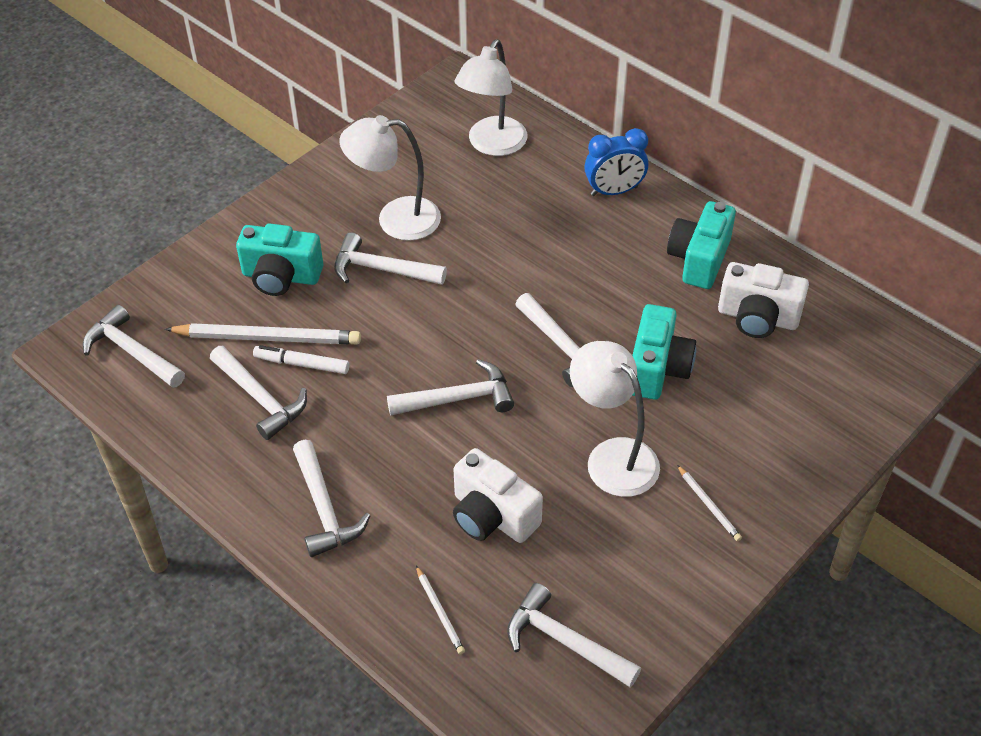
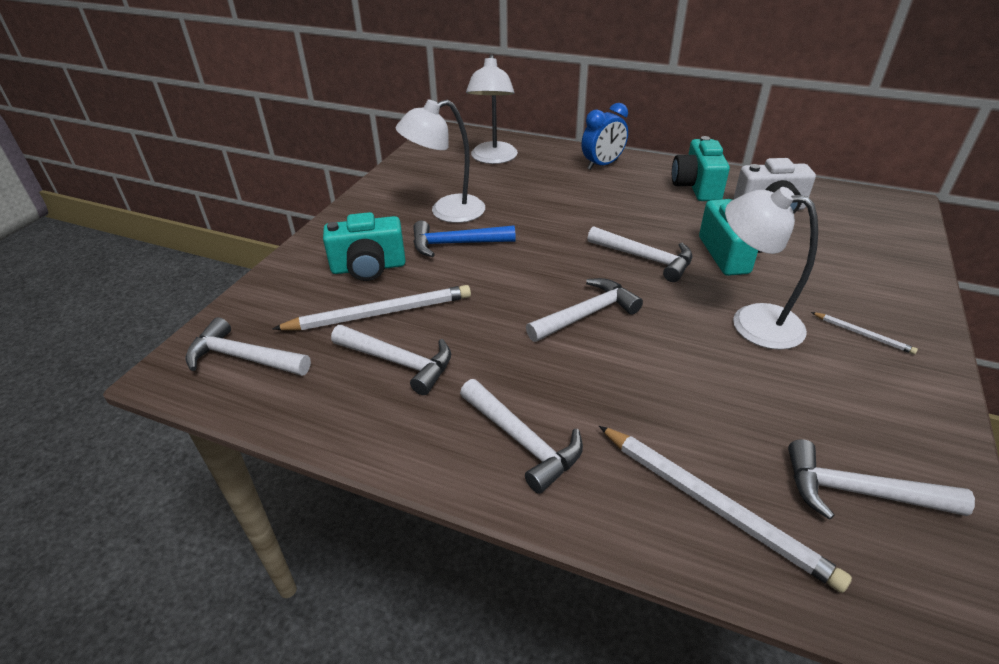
camera: 20 degrees left, 10 degrees down
(302, 364) = (424, 325): white marker -> none
(382, 269) = (456, 244): white hammer -> blue hammer
(440, 612) = (713, 505): white pencil -> white pencil, size x2.09
(492, 516) = (691, 398): white camera -> none

